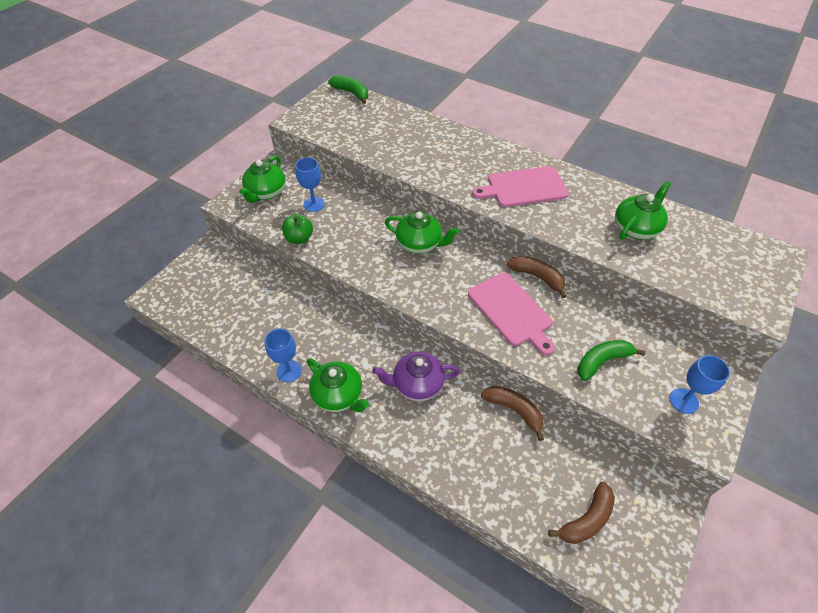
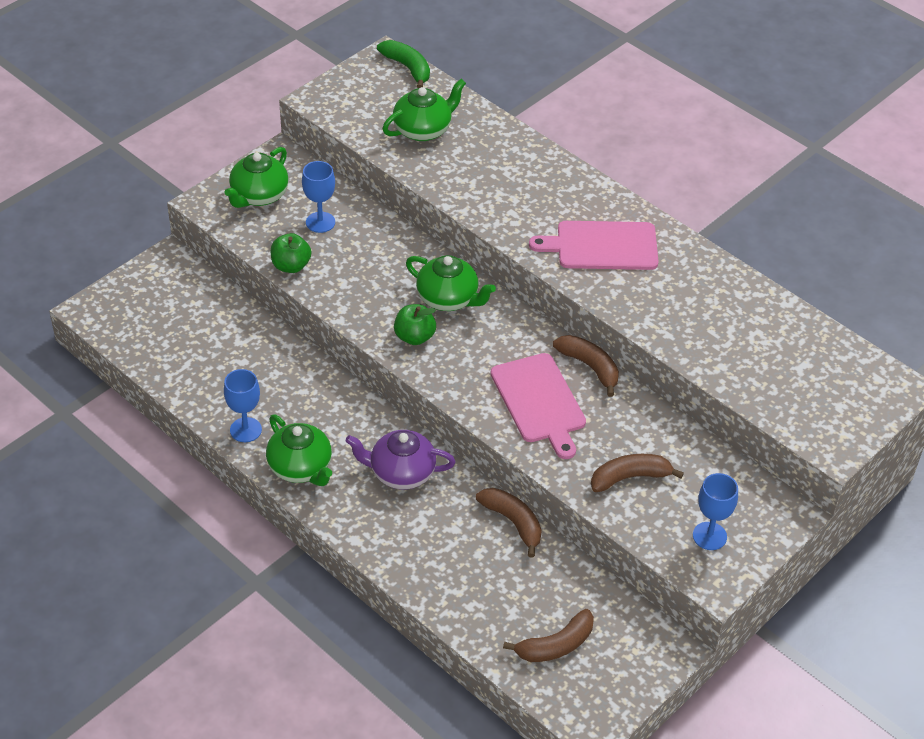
camera: 10 degrees right, 5 degrees down
(403, 276) = (414, 337): none -> green apple
(602, 361) = (629, 477): green banana -> brown banana
(636, 228) = (728, 323): green teapot -> green teapot (423, 130)

